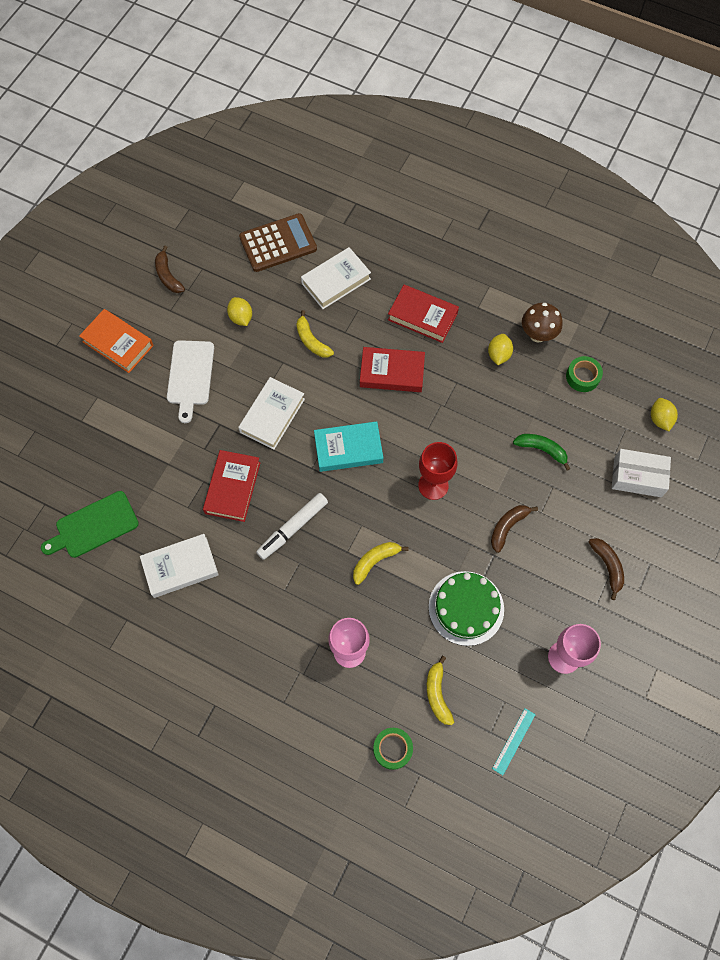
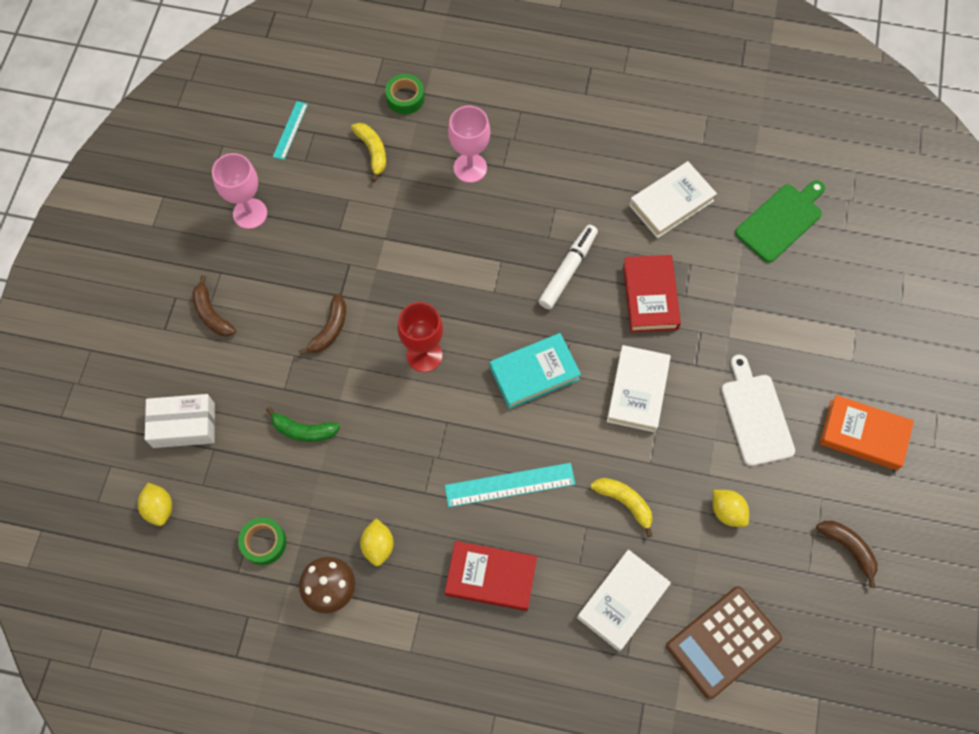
camera: 165 degrees right, 0 degrees up
(375, 561) = (468, 258): yellow banana -> none
(392, 372) = (510, 485): red book -> turquoise ruler
(466, 608) = (360, 235): green cake -> none

